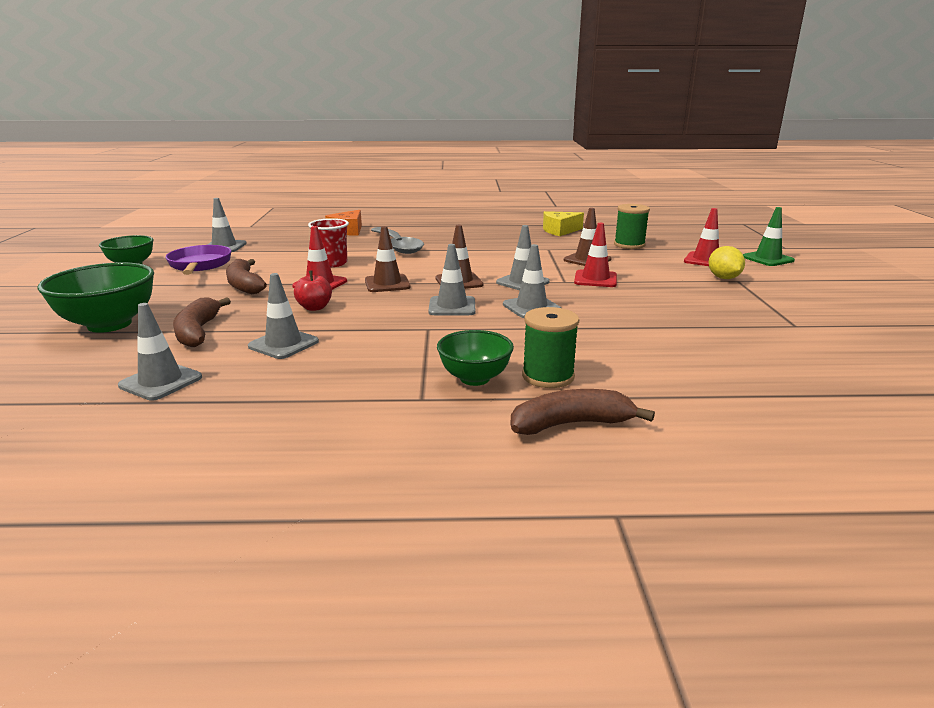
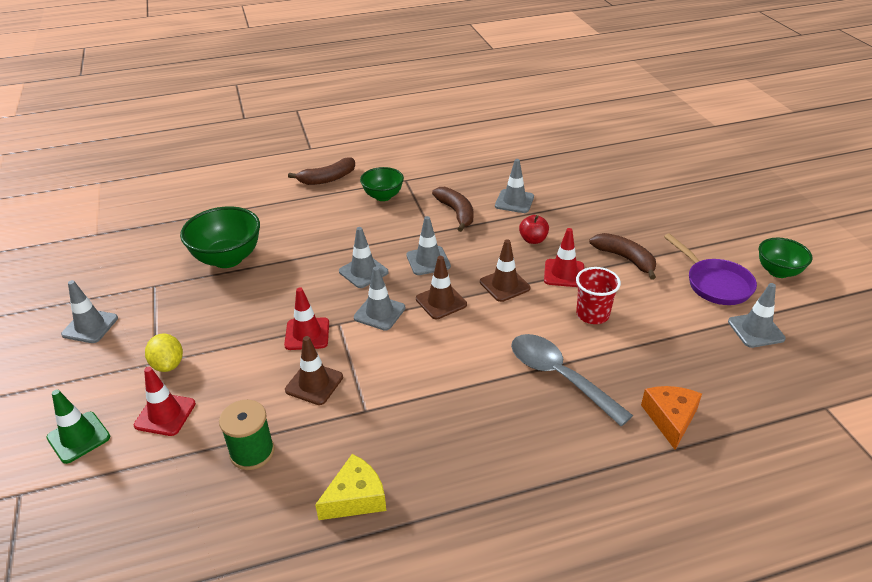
camera: 165 degrees right, 15 degrees up
(109, 324) = (648, 198): green bowl -> green bowl (227, 258)
(161, 381) = (547, 167): grey traffic cone -> grey traffic cone (90, 326)
(198, 332) = (581, 202): brown banana -> brown banana (456, 213)
(548, 376) = (342, 204): green spool -> none

